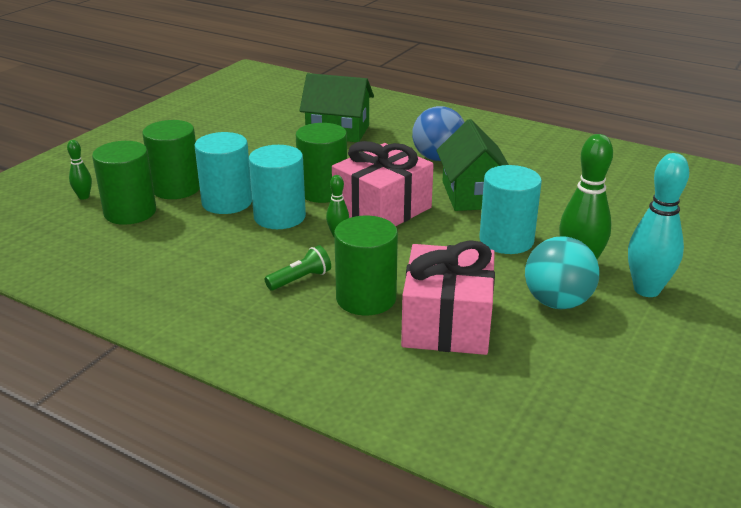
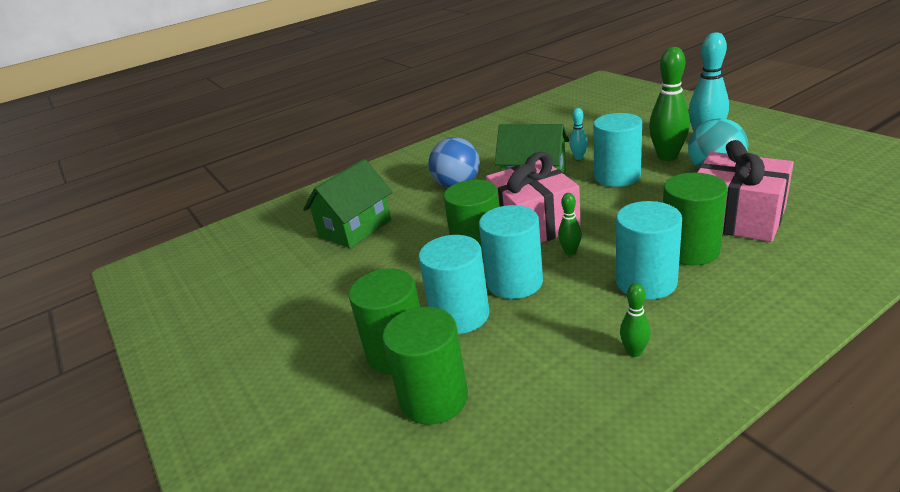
camera: 60 degrees left, 0 degrees up
(84, 197) = (358, 445): green bowling pin -> green bowling pin (634, 352)
(300, 279) = (646, 282): green flashlight -> turquoise cylinder
(541, 211) = (579, 157): none -> turquoise bowling pin

